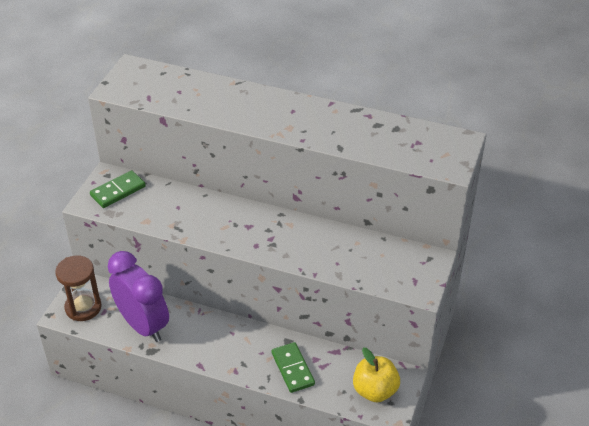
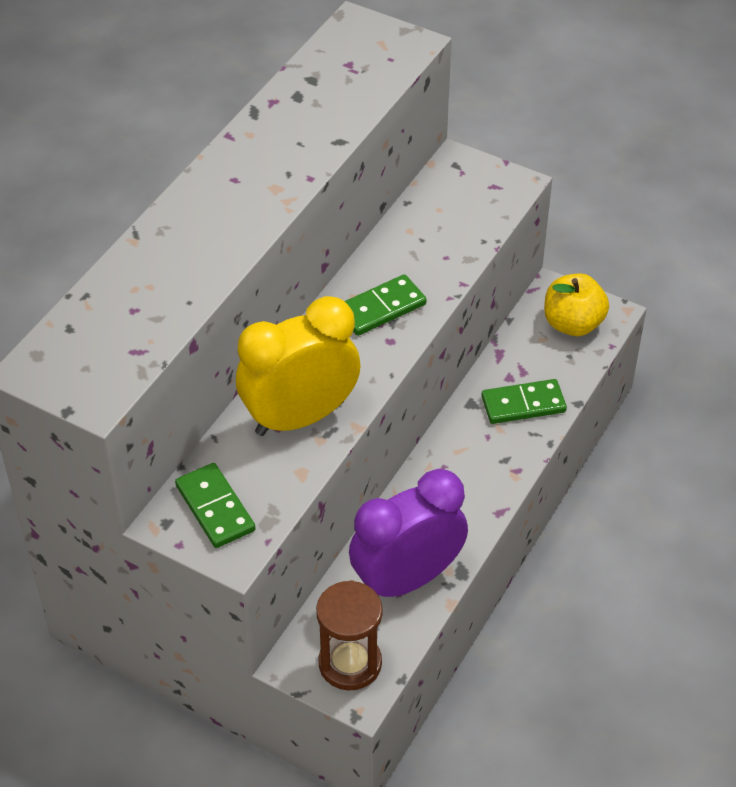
camera: 80 degrees left, 5 degrees up
(187, 214) = (300, 417): none -> yellow clock
(282, 238) = (381, 308): none -> green domino

